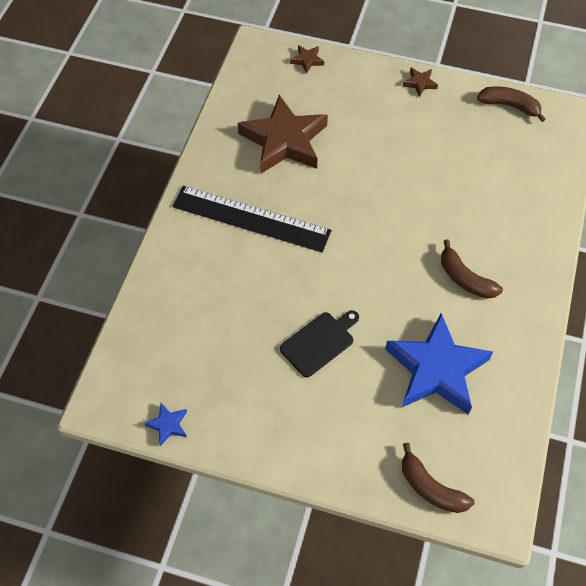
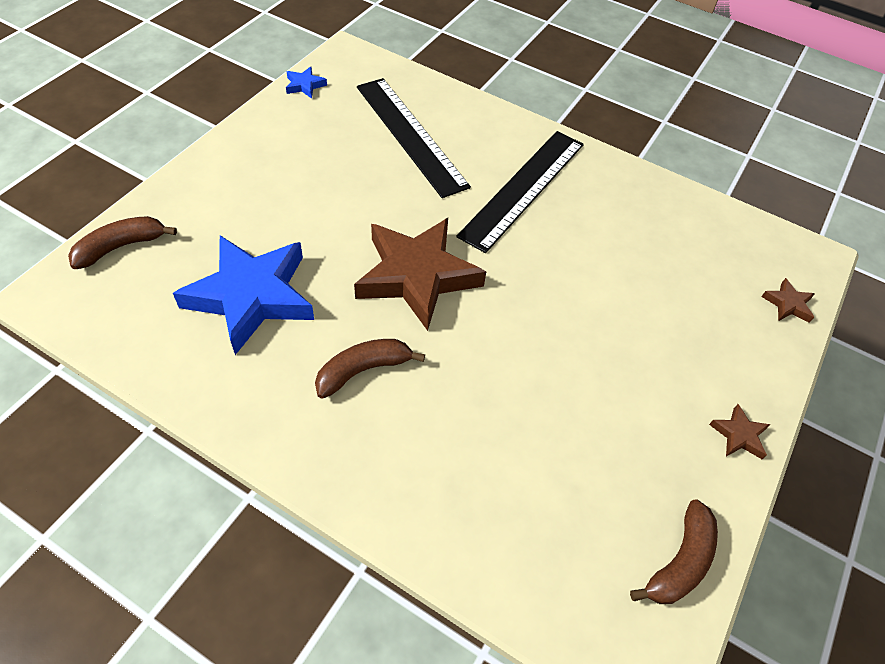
camera: 100 degrees right, 5 degrees down
(213, 314) = (410, 135): none -> black ruler
(284, 141) = (638, 244): brown star -> brown star (417, 276)
(319, 342) = (338, 205): black cutting board -> none

